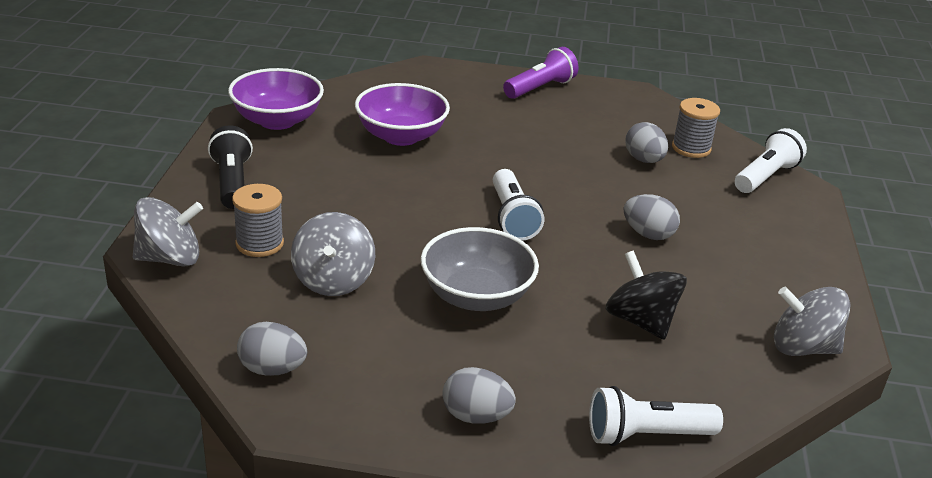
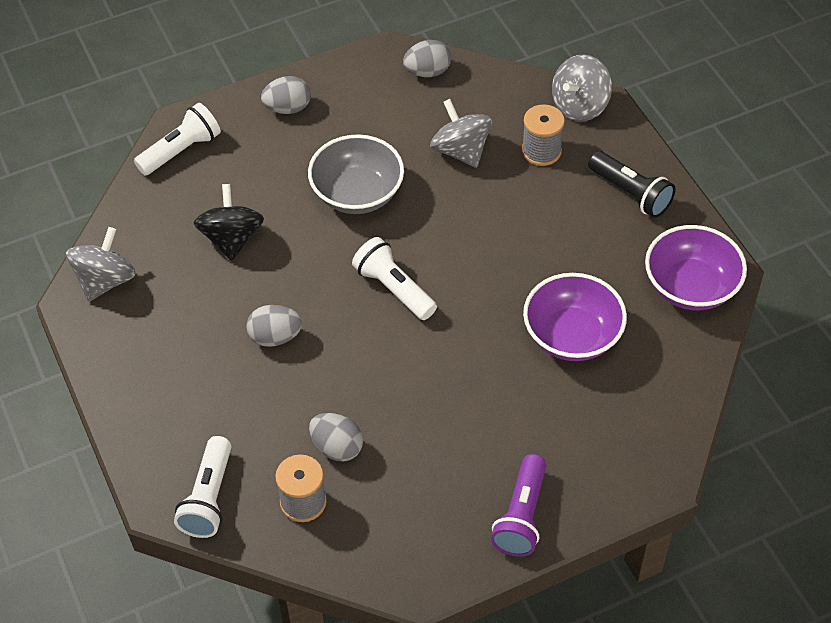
camera: 150 degrees right, 20 degrees up
(640, 321) = (231, 238): black spinning top -> black spinning top turned 120 degrees counterclockwise
(802, 347) = (105, 281): grey spinning top -> grey spinning top turned 45 degrees counterclockwise

